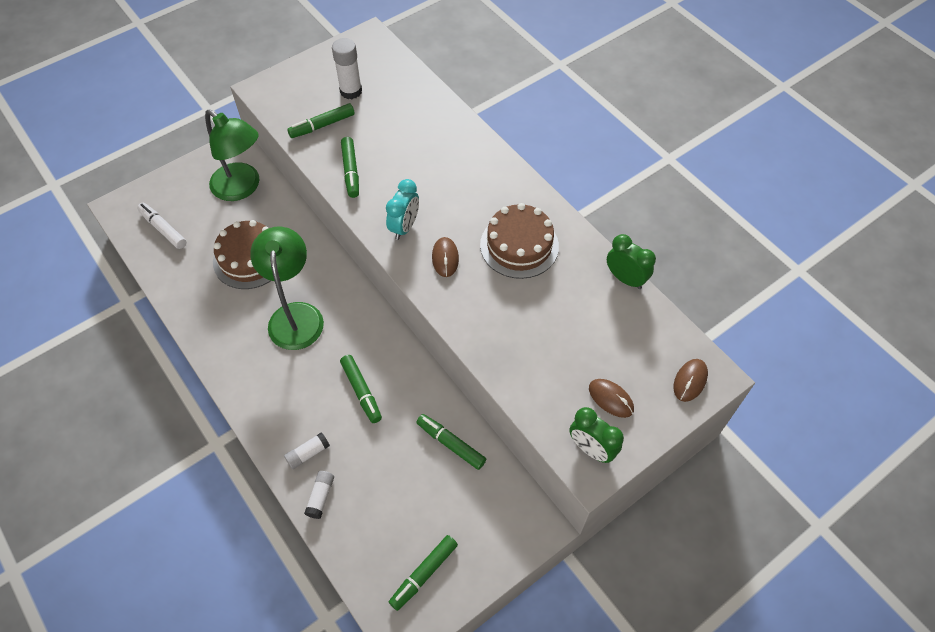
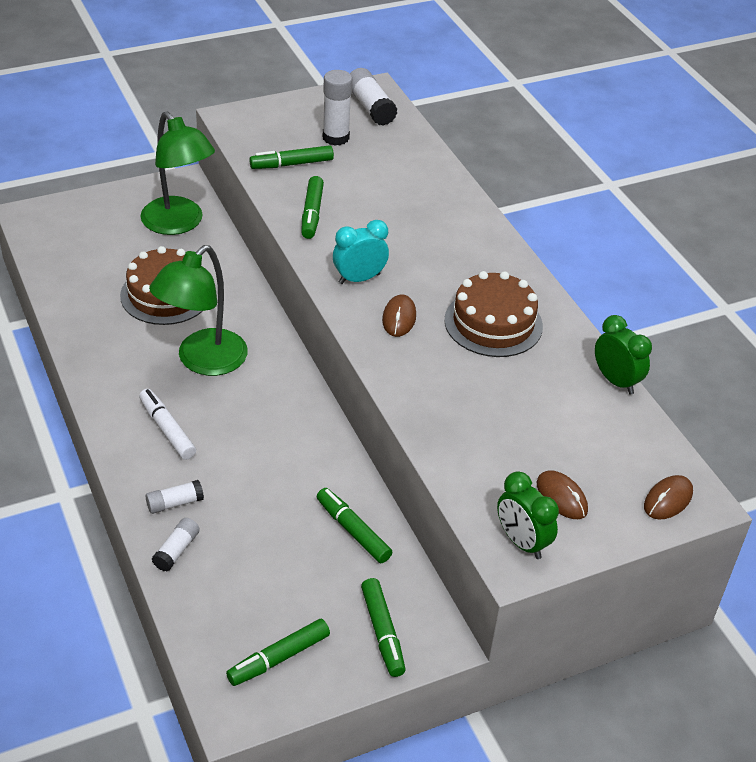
camera: 10 degrees right, 15 degrees down
(163, 229) = (73, 246): white marker -> white marker (167, 429)
(295, 315) = (203, 361): green lamp -> green lamp turned 150 degrees counterclockwise
(361, 391) = (259, 454): green marker -> green marker (382, 632)
(371, 54) = (370, 107): none -> white glue stick
(404, 227) = (359, 279): turquoise clock -> turquoise clock turned 150 degrees counterclockwise

